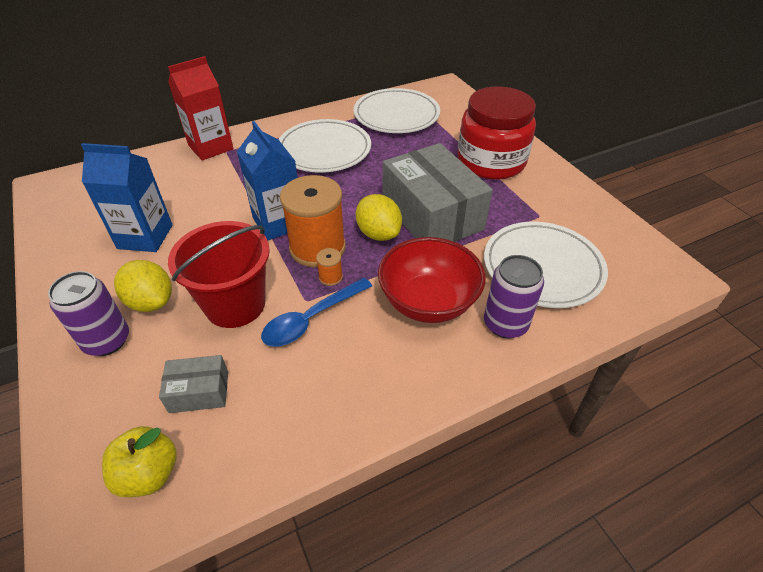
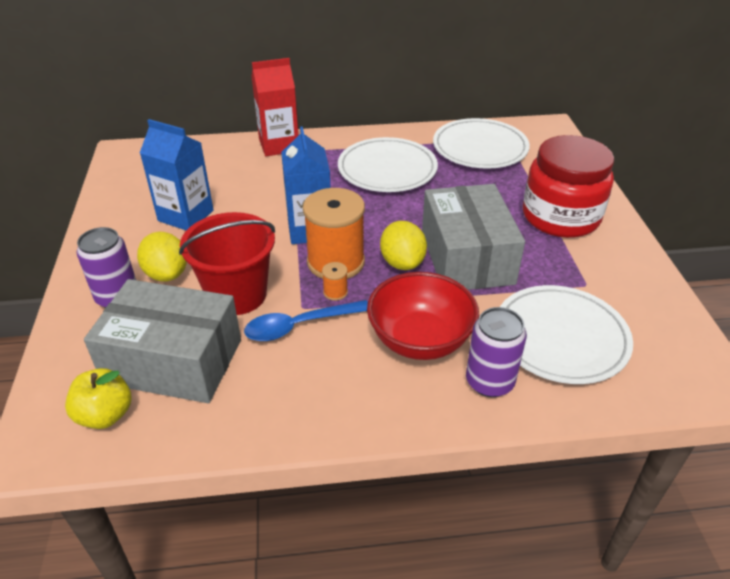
camera: 20 degrees right, 5 degrees down
(199, 392) = (173, 361): grey box -> grey box, size x2.18

